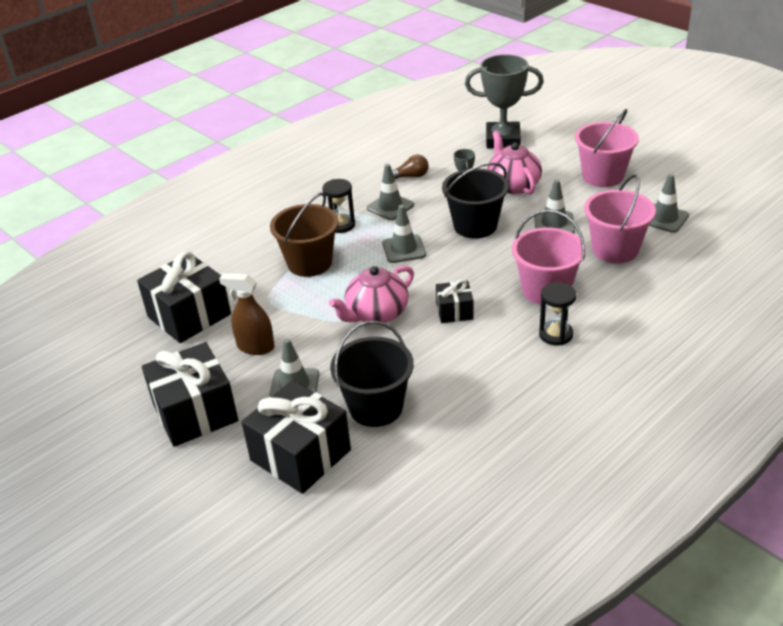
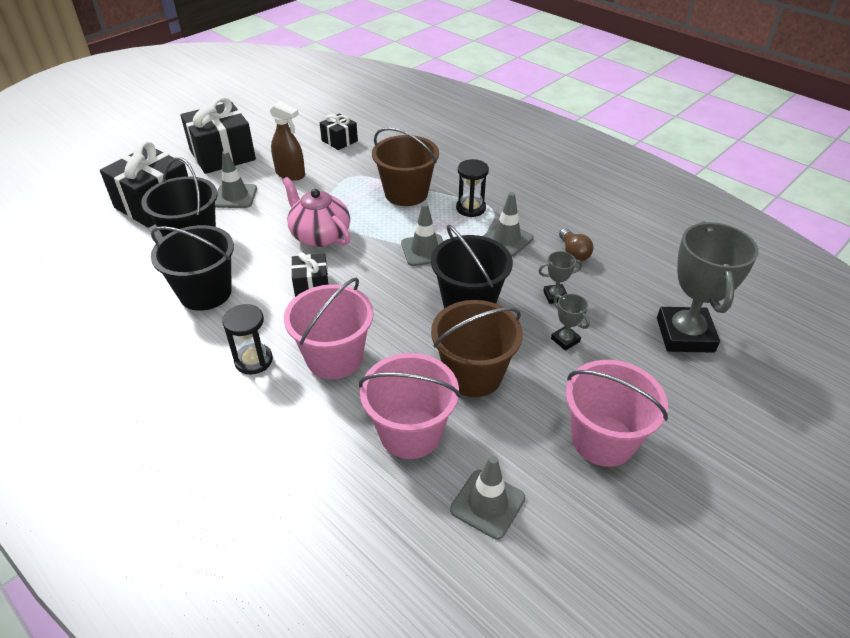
camera: 85 degrees right, 5 degrees up
(189, 315) = (339, 141): black gift -> black gift, size x0.52
(255, 347) = (290, 174): brown spray bottle -> brown spray bottle turned 105 degrees clockwise
(467, 380) = (205, 293): none -> black bucket
(513, 185) = (565, 340): pink teapot -> grey trophy
(554, 224) = (473, 374): grey traffic cone -> brown bucket

